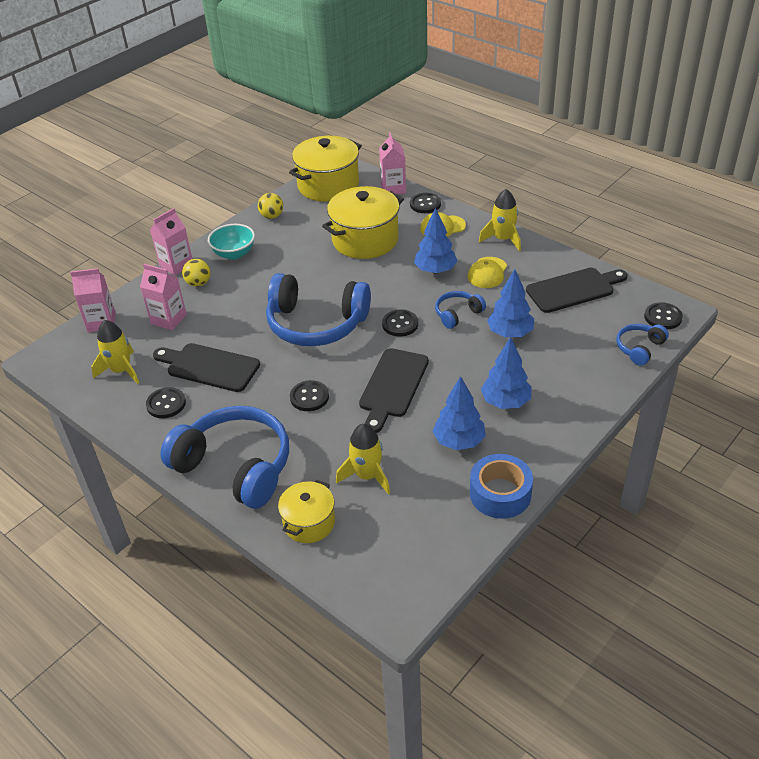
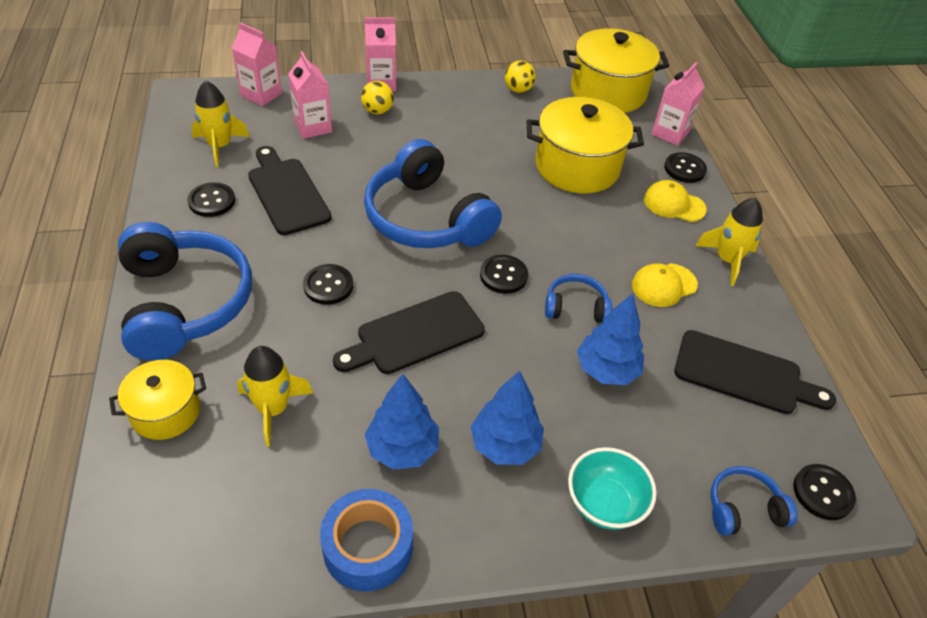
camera: 35 degrees right, 5 degrees up
(234, 253) = (441, 103): turquoise bowl -> turquoise bowl (604, 503)
(435, 270) = (610, 244): blue tree -> none

